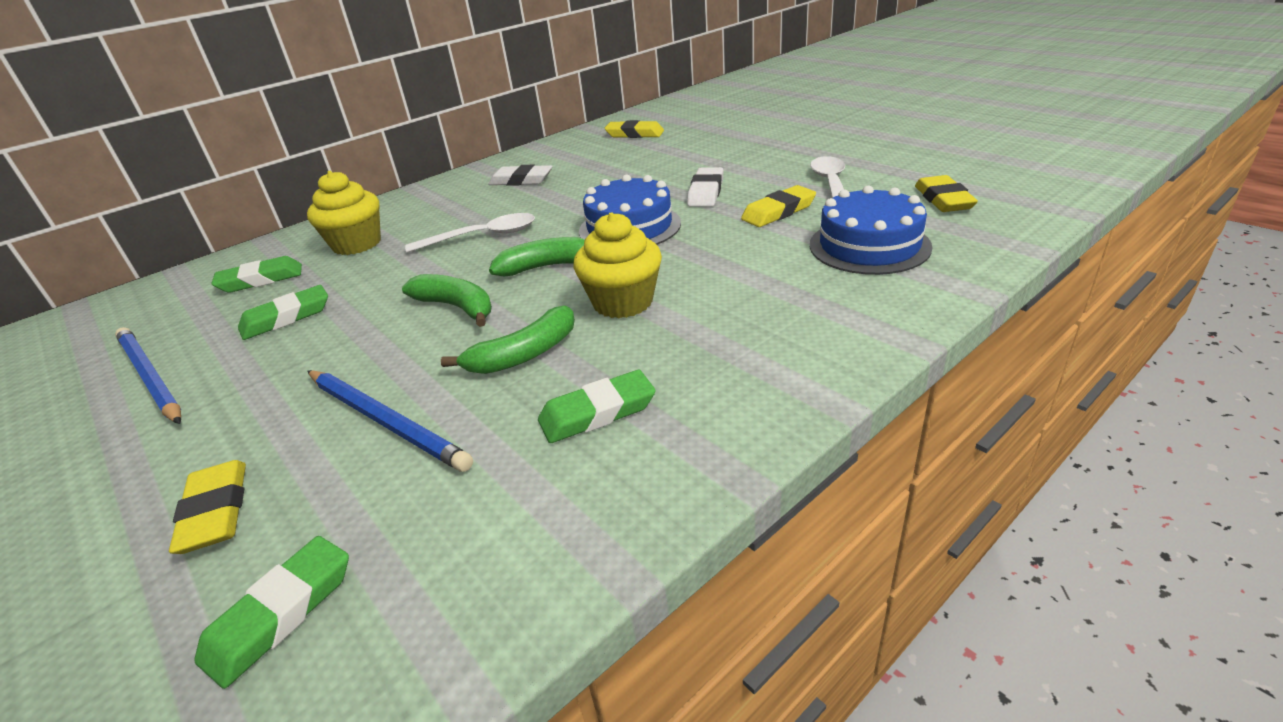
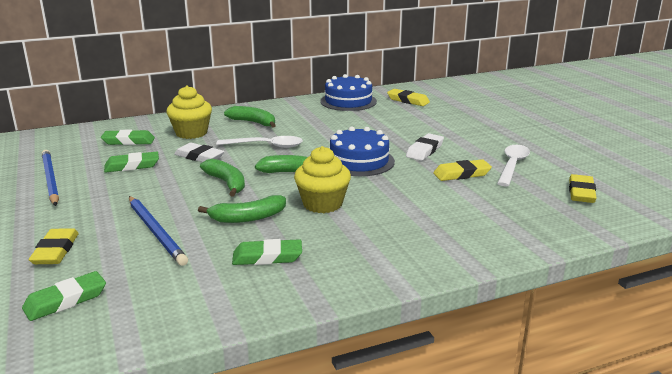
camera: 15 degrees right, 10 degrees down
(442, 208) = (253, 122): none -> green banana
(521, 180) = (312, 116): white eraser -> white eraser (199, 157)
(869, 246) = (502, 209): blue cake -> blue cake (348, 101)

